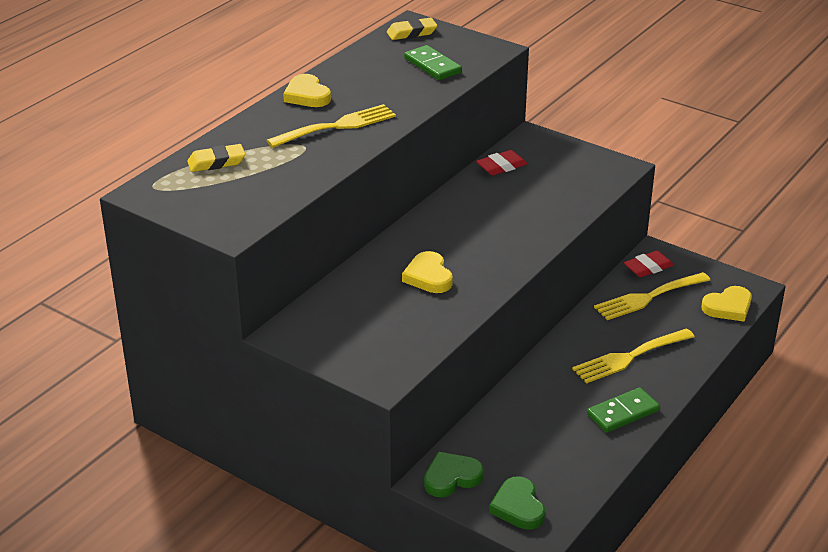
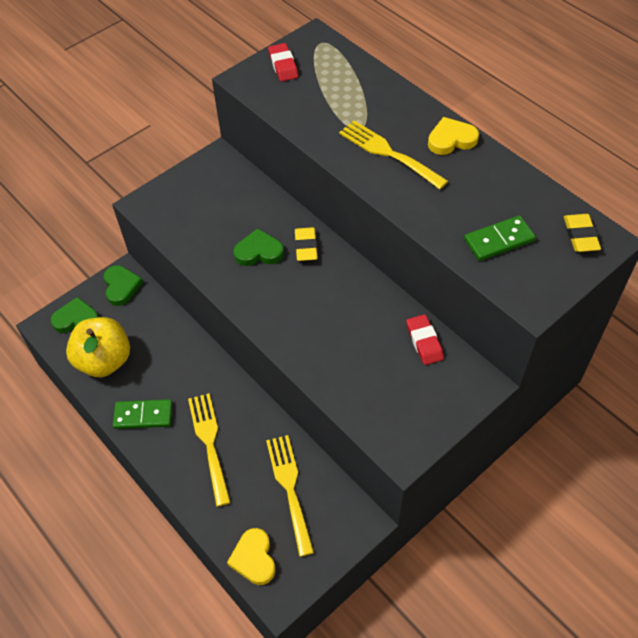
camera: 105 degrees right, 20 degrees up
(216, 162) = (347, 76): yellow eraser -> yellow eraser (306, 247)
(337, 126) = (388, 153): yellow fork -> yellow fork turned 150 degrees clockwise
(428, 276) = (259, 251): yellow heart -> green heart
(567, 463) = (104, 360): none -> yellow apple
(622, 412) = (143, 415): green domino -> green domino turned 75 degrees counterclockwise
(648, 267) = (338, 505): red eraser -> red eraser (283, 65)

